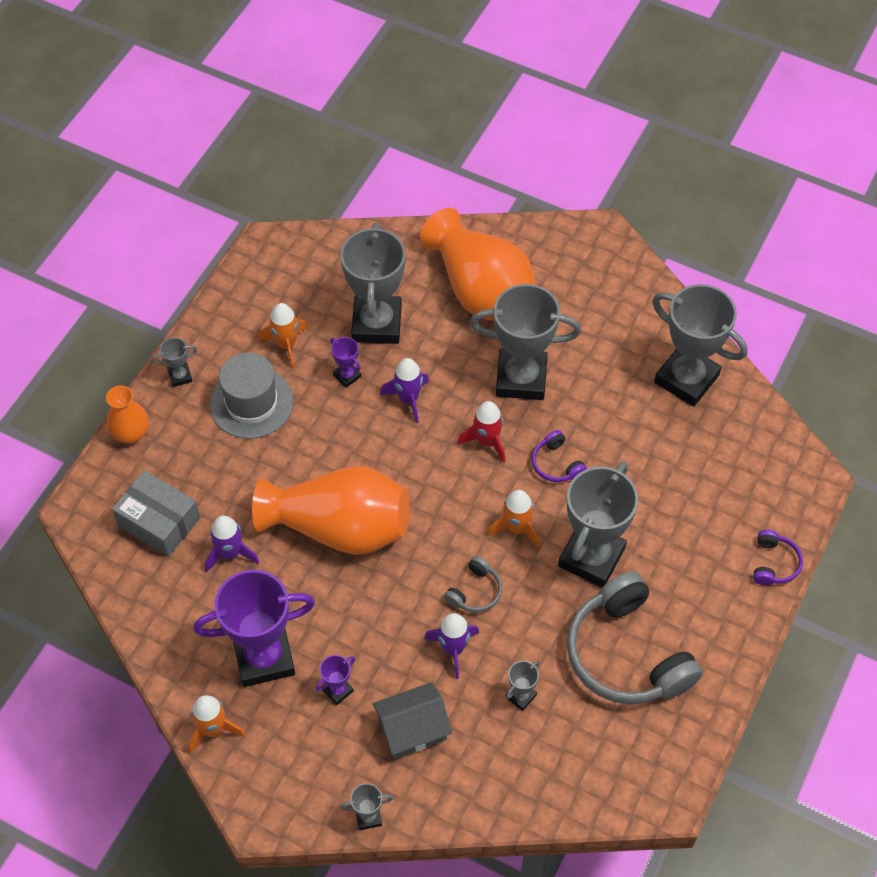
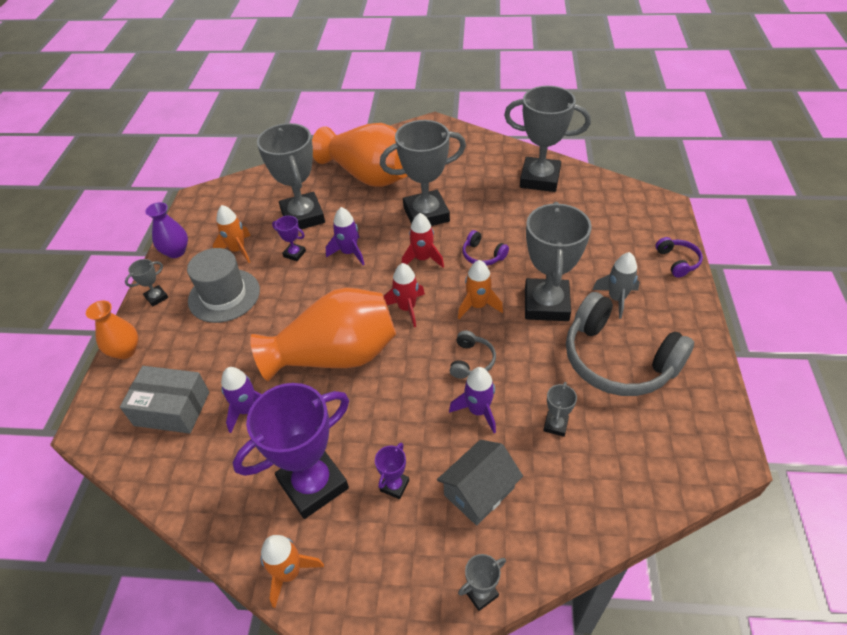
camera: 20 degrees left, 10 degrees down
(218, 319) = (176, 251): none -> purple vase
(438, 500) = (407, 308): none -> red rocket
(673, 582) = (616, 298): none -> grey rocket

